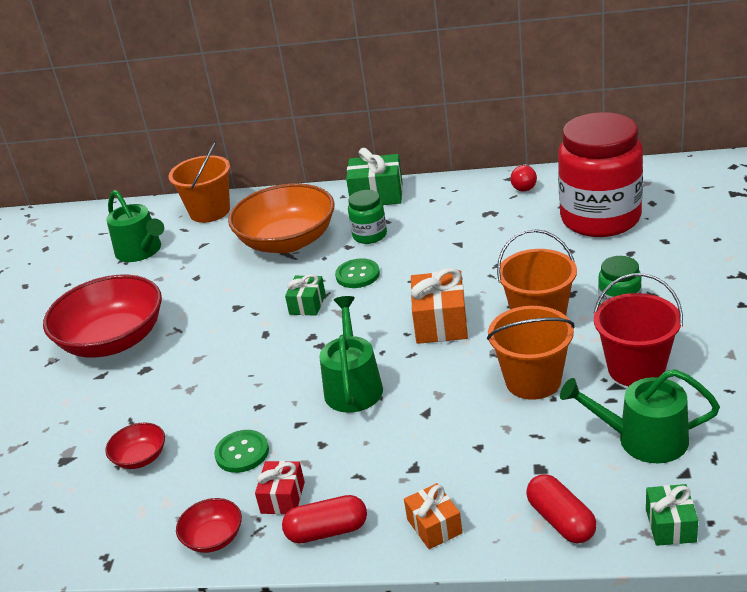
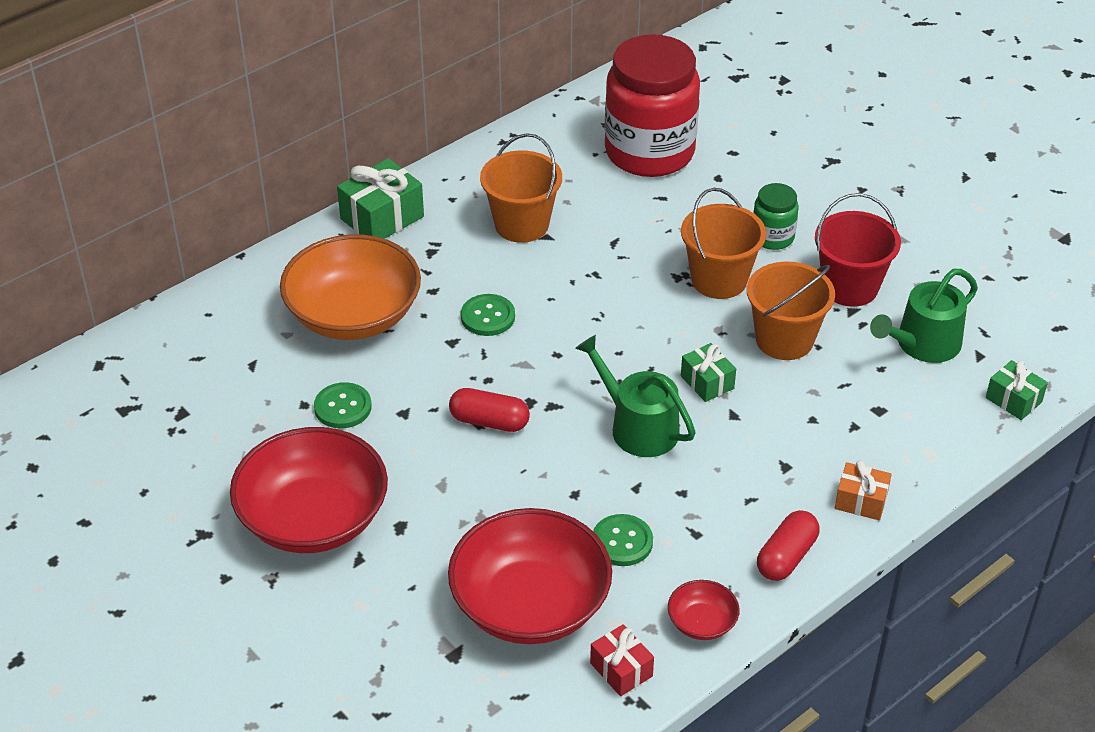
camera: 50 degrees left, 10 degrees up
(140, 457) = (530, 604): red bowl -> red bowl, size x2.28
(141, 251) = (181, 408): green watering can -> none
(209, 211) = (197, 322): orange bucket -> orange bucket (521, 224)
(211, 288) = (343, 407): none -> green button
(283, 497) = (713, 555): red gift -> red gift (621, 670)
(307, 304) = (479, 372): green gift -> green gift (707, 382)
(370, 235) = (440, 268): green jar -> none
(440, 323) = (636, 326): orange gift -> none
(524, 186) = (530, 144): red light bulb -> none
(561, 521) = (941, 441): red capsule -> red capsule (489, 421)

